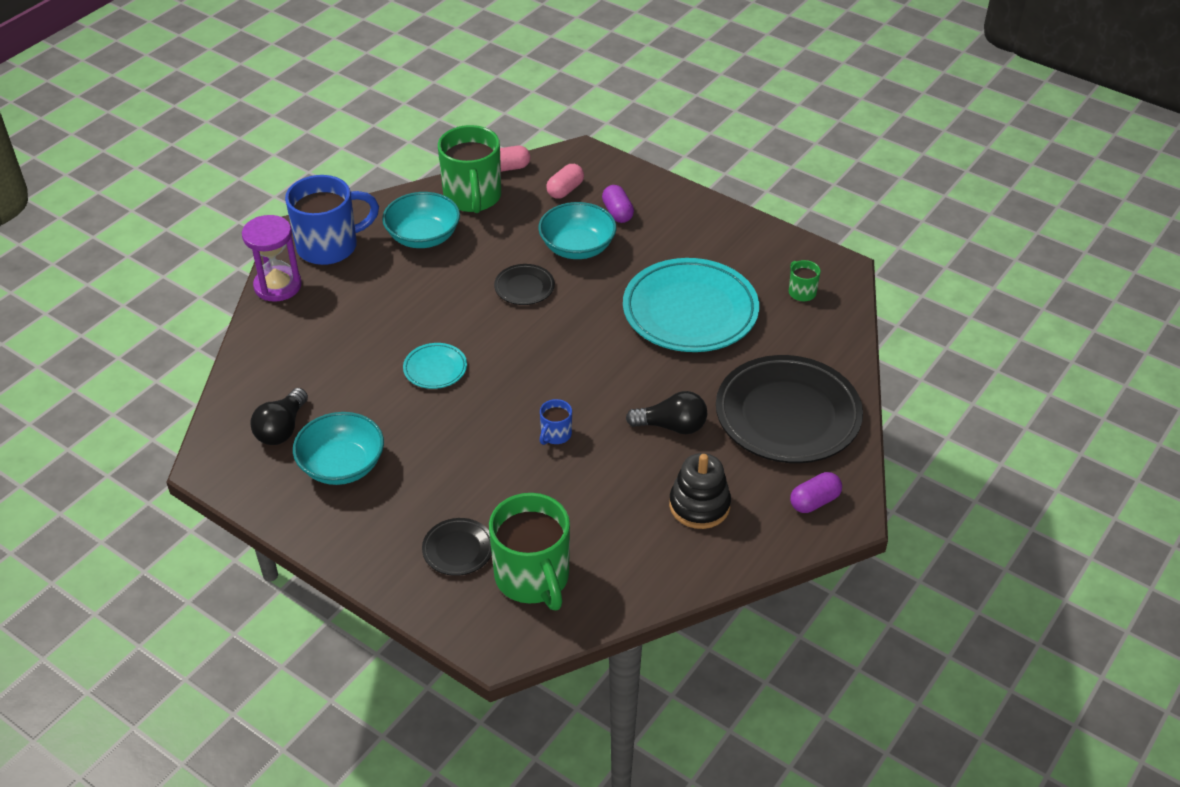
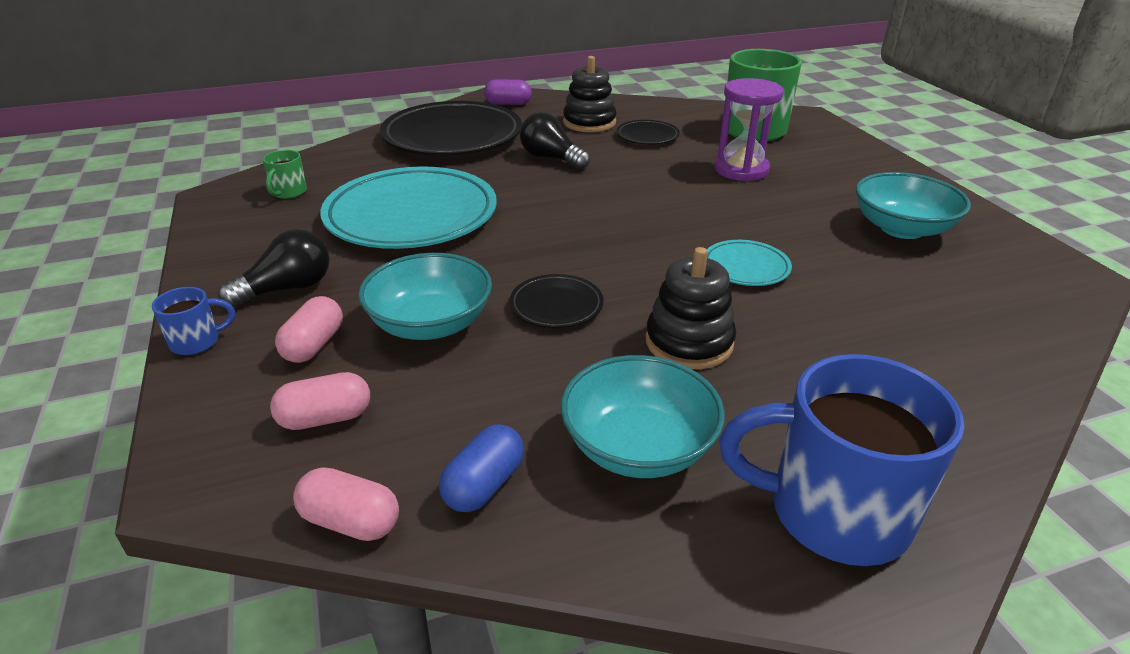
camera: 145 degrees left, 10 degrees down
(278, 286) = (964, 473): purple hourglass -> purple hourglass (741, 170)
(282, 428) = (974, 278): black light bulb -> black light bulb (287, 289)
(435, 297) = (689, 342): none -> black stacking toy
(458, 549) = (806, 155): black plate -> black plate (647, 136)
(473, 197) = (484, 485): green mug -> blue capsule
(555, 435) = (660, 183): blue mug -> blue mug (197, 342)
(617, 213) = (314, 345): purple capsule -> pink capsule

